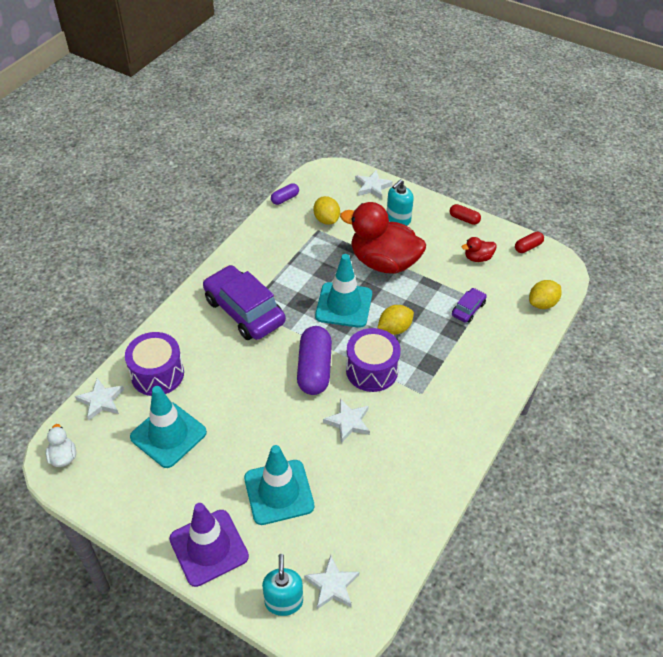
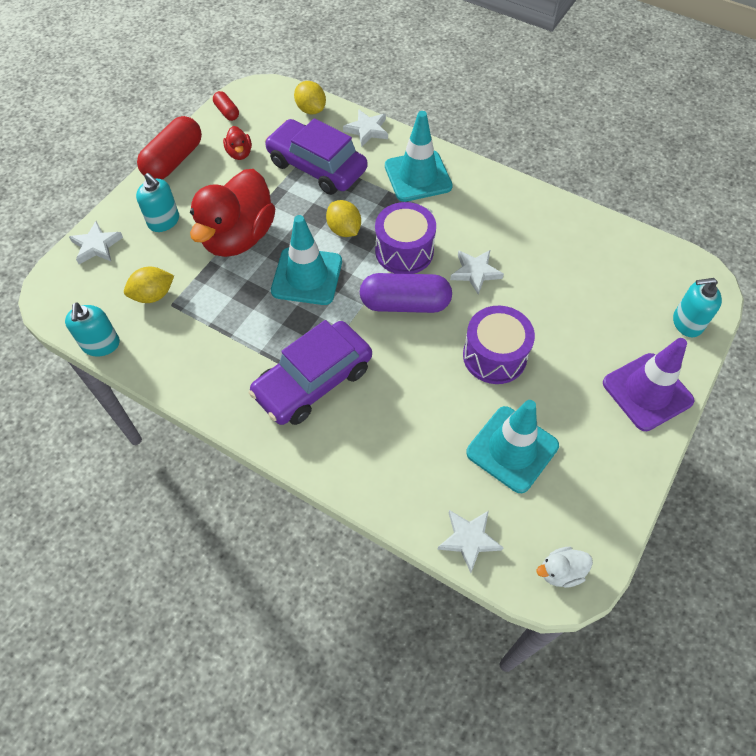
camera: 90 degrees left, 10 degrees up
(157, 374) = (421, 474): purple drum -> purple drum (494, 356)
(279, 492) = (570, 332): turquoise traffic cone -> turquoise traffic cone (418, 176)
(285, 199) = (101, 344): purple capsule -> turquoise soap dispenser
(332, 585) = (661, 285): white star -> white star (367, 130)
(464, 219) = (174, 160): red capsule -> red capsule, size x2.02
(468, 309) = (316, 167): purple car -> purple car, size x2.17

